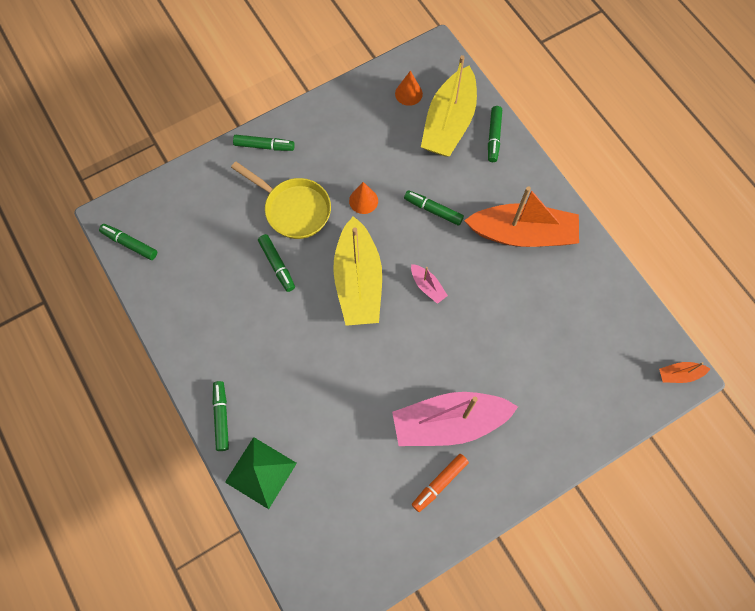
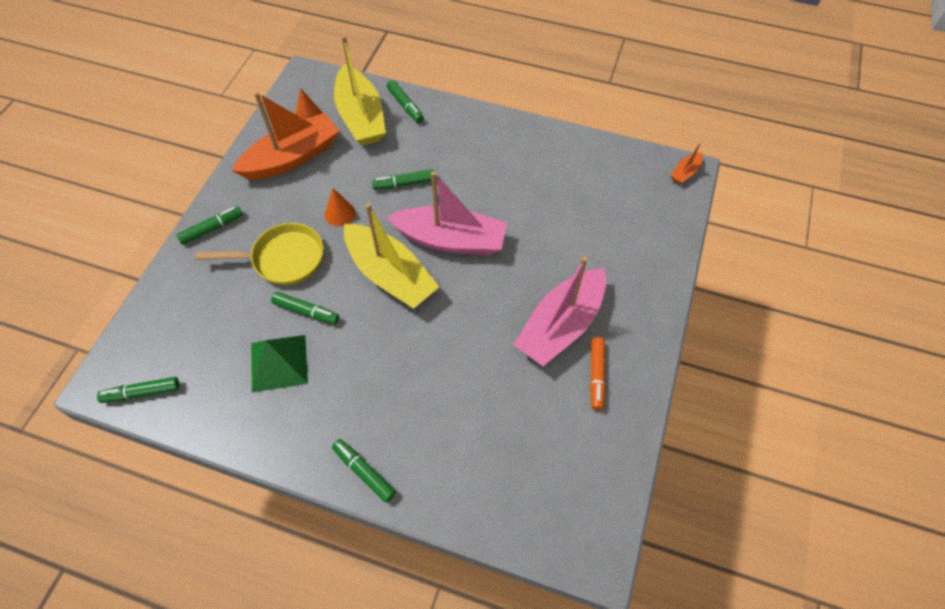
camera: 40 degrees left, 10 degrees down
(261, 472) = (442, 489): green pyramid -> green pyramid (279, 362)
(427, 286) = (451, 240): pink boat -> pink boat, size x2.37
(522, 234) = (489, 156): orange boat -> orange boat (292, 157)

